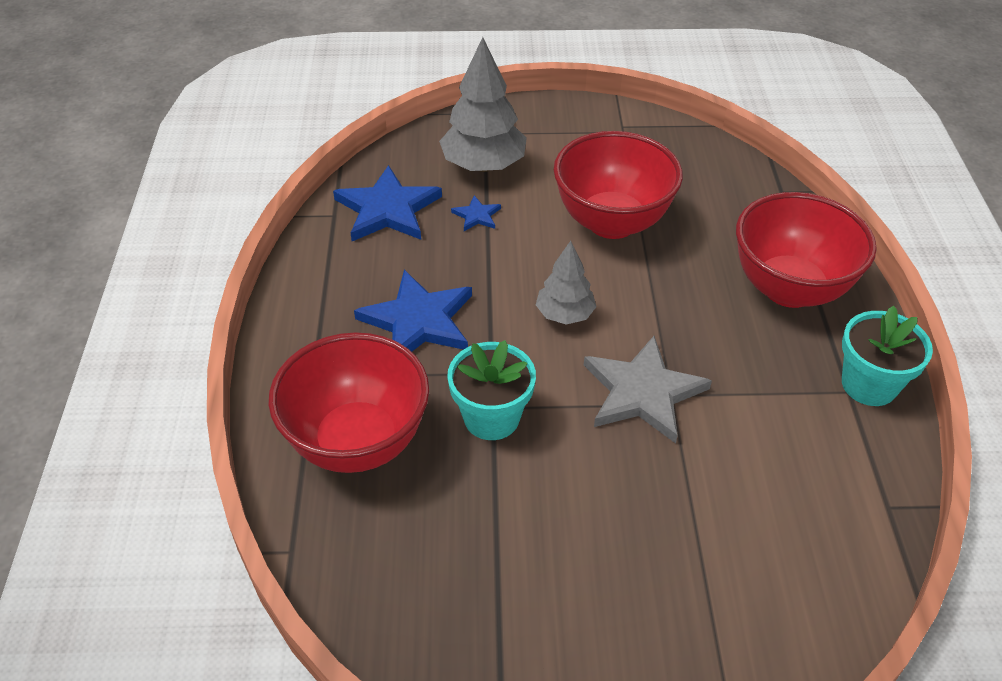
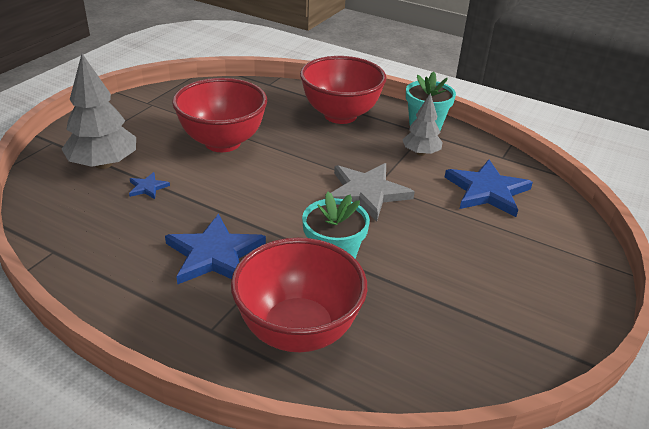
camera: 60 degrees left, 10 degrees down
(388, 209) = (85, 222): blue star -> blue star (487, 191)
(565, 314) = (278, 192): grey tree -> grey tree (420, 153)

